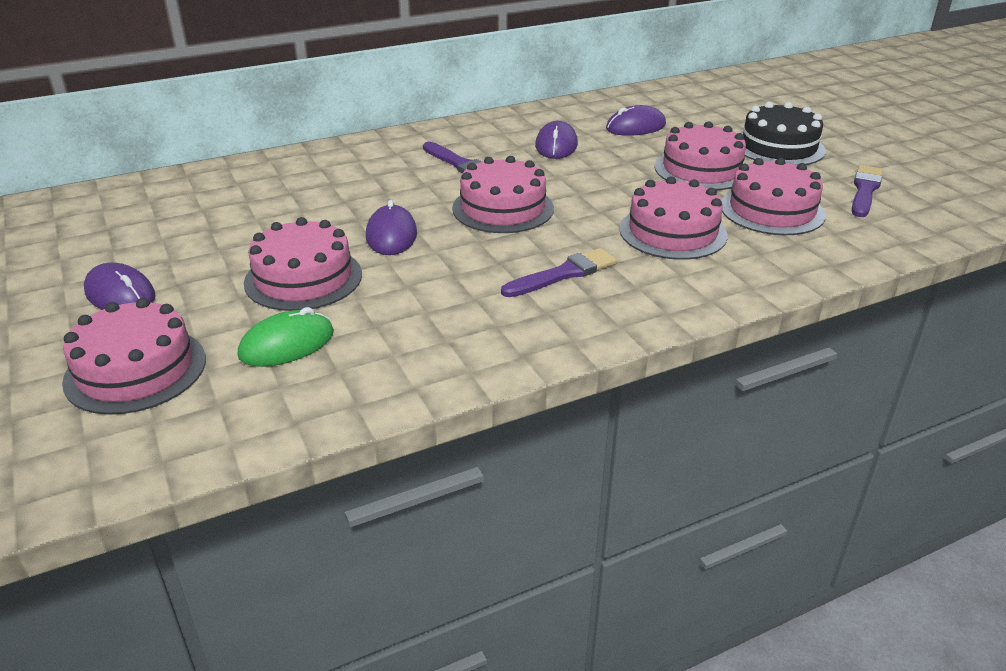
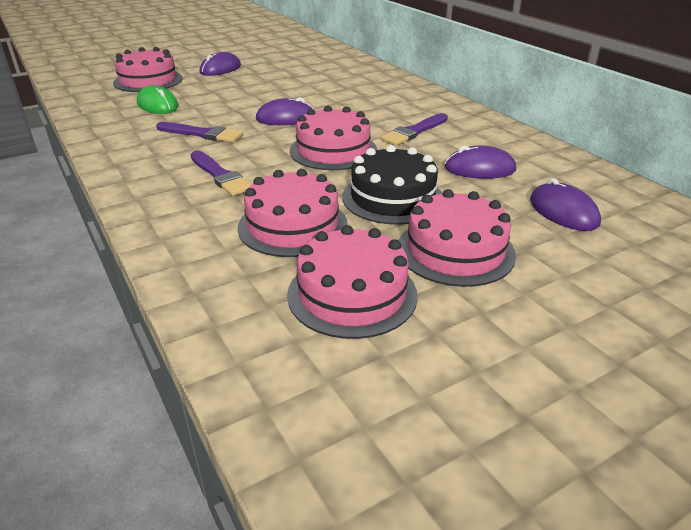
camera: 85 degrees right, 0 degrees up
(303, 278) = (230, 101): pink cake -> none
(779, 147) = (568, 322): black cake -> black cake (392, 197)
(865, 190) = (438, 395): purple brush -> purple brush (202, 134)

